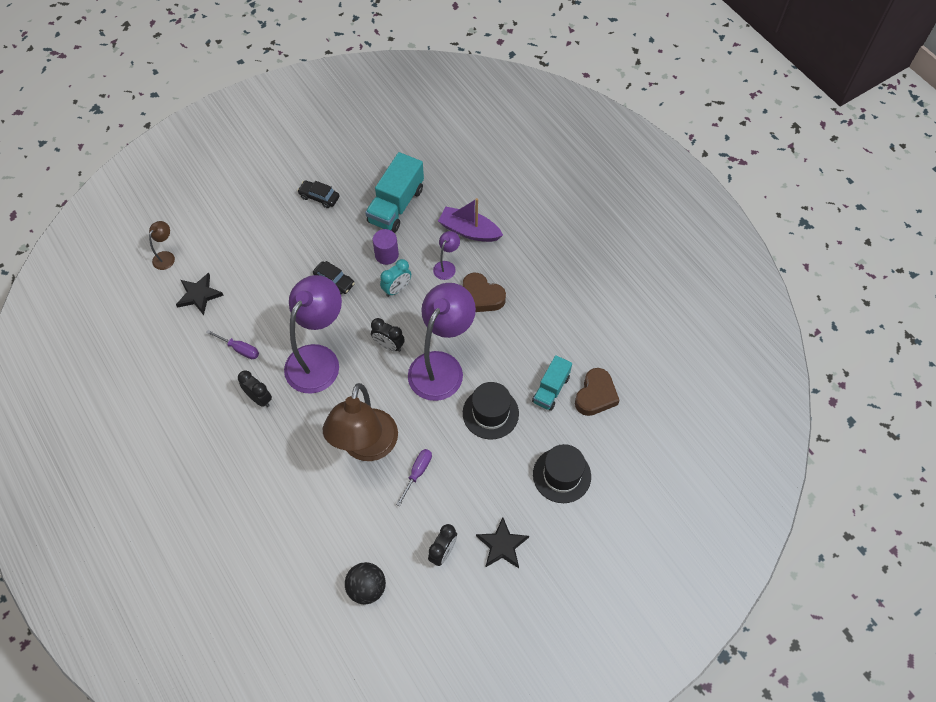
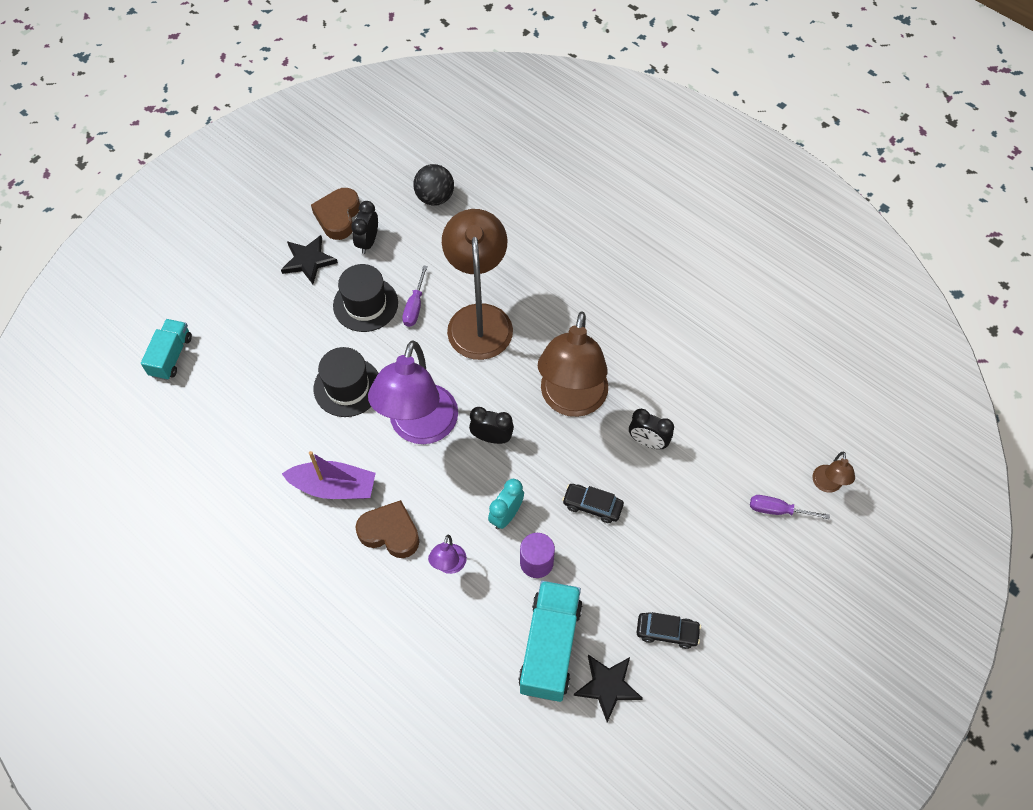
camera: 165 degrees right, 0 degrees up
(199, 295) = (755, 444): black star -> black star (608, 686)
(239, 349) = (670, 390): purple screwdriver -> purple screwdriver (778, 510)
(259, 398) = (620, 341): black clock -> black clock (648, 442)
(318, 359) = (571, 401): purple lamp -> brown lamp
(469, 231) = (431, 631): purple boat -> purple boat (334, 487)
(551, 389) = (279, 431): turquoise truck -> turquoise truck (171, 356)
(561, 475) = (254, 340): black hat -> black hat (365, 304)
(595, 395) = (223, 437): brown heart -> brown heart (338, 217)

